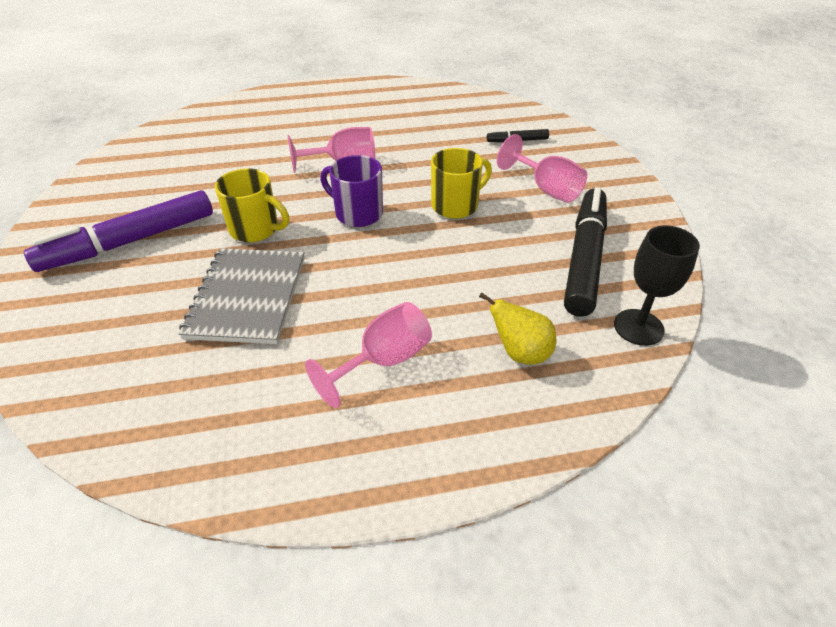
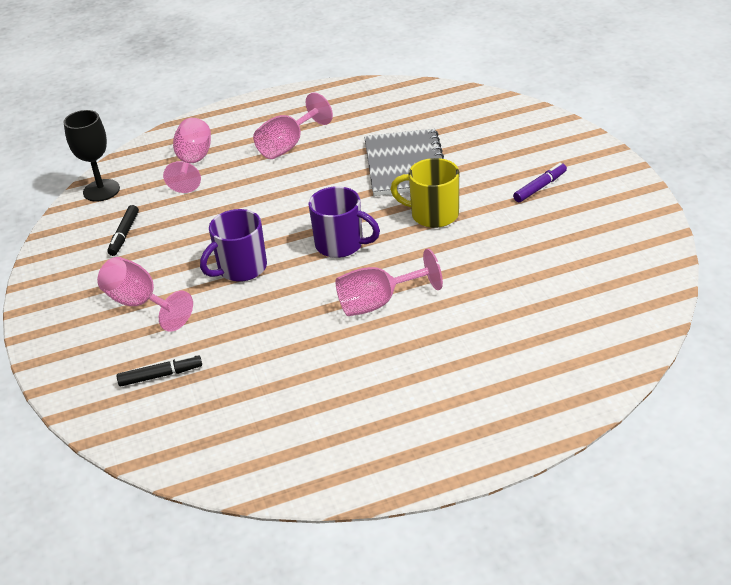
camera: 175 degrees right, 5 degrees down
(130, 242) = (540, 187): purple marker -> purple marker, size x0.45
(456, 205) = (241, 268): yellow mug -> purple mug
(520, 353) = (193, 163): yellow pear -> pink goblet
(584, 258) = (124, 235): black marker -> black marker, size x0.45

